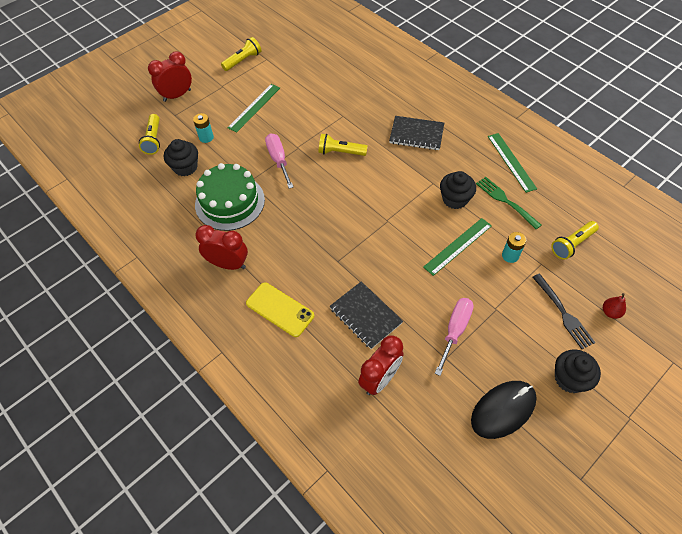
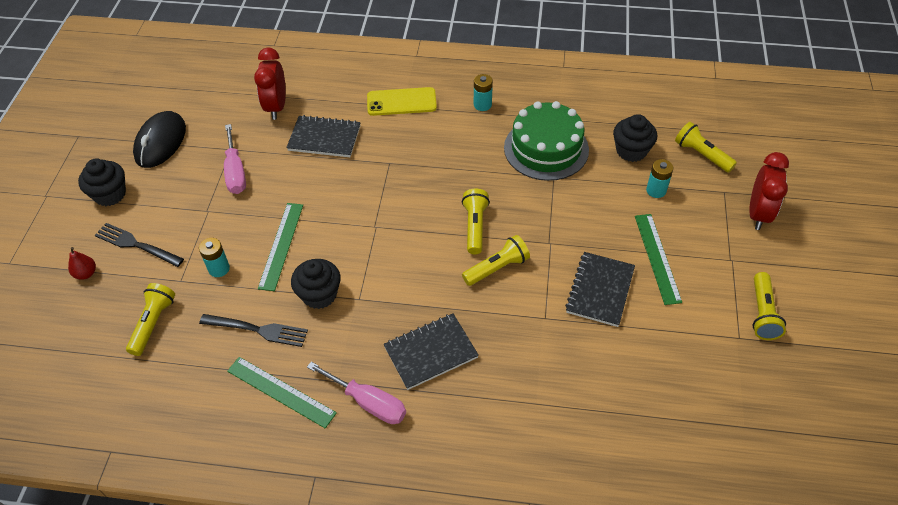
camera: 140 degrees right, 5 degrees down
(228, 264) = (482, 105): red clock -> turquoise battery
(278, 160) = (552, 216): pink screwdriver -> pink screwdriver (368, 402)
(301, 111) = (600, 290): none -> black notebook
(328, 182) = (475, 226): none -> yellow flashlight
(505, 201) = (258, 330): green fork -> black fork

